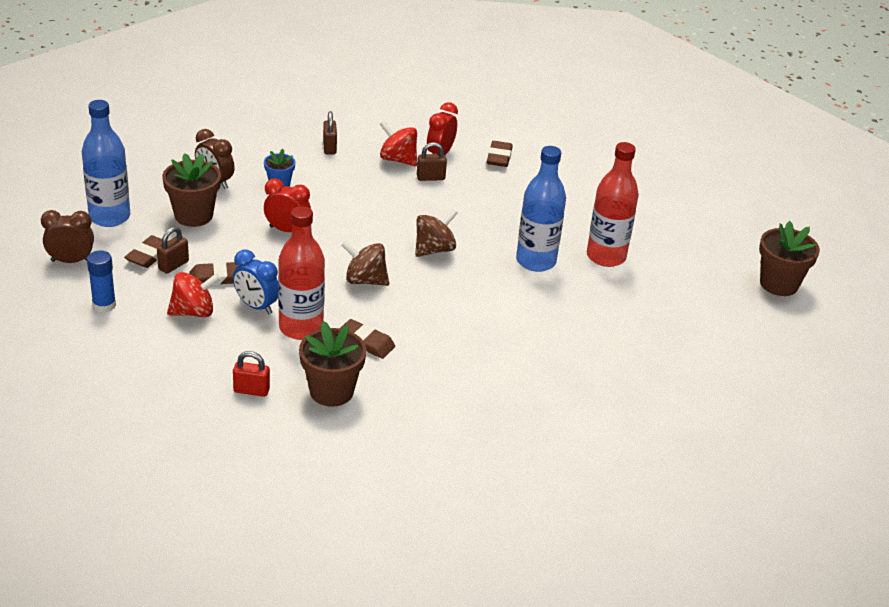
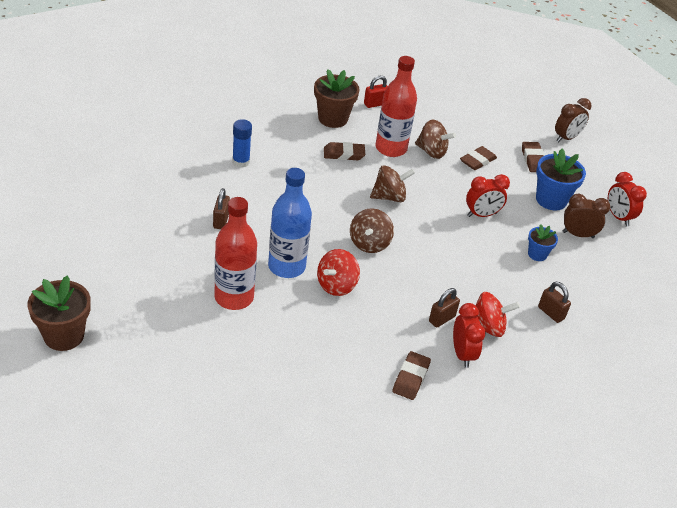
camera: 145 degrees right, 5 degrees up
(104, 305) = (510, 120): blue glue stick -> blue glue stick (241, 162)
(109, 217) = (593, 176): blue bottle -> none
(150, 179) = (618, 217): none -> red clock
(173, 265) = (511, 159): brown padlock -> brown padlock (221, 221)
(193, 215) = (551, 200): brown flower pot -> blue flower pot
(193, 312) = (460, 134): red spinning top -> red spinning top (336, 285)
(256, 306) = (432, 152): blue clock -> brown spinning top
(499, 157) = (411, 378): brown eraser -> brown eraser turned 45 degrees clockwise

